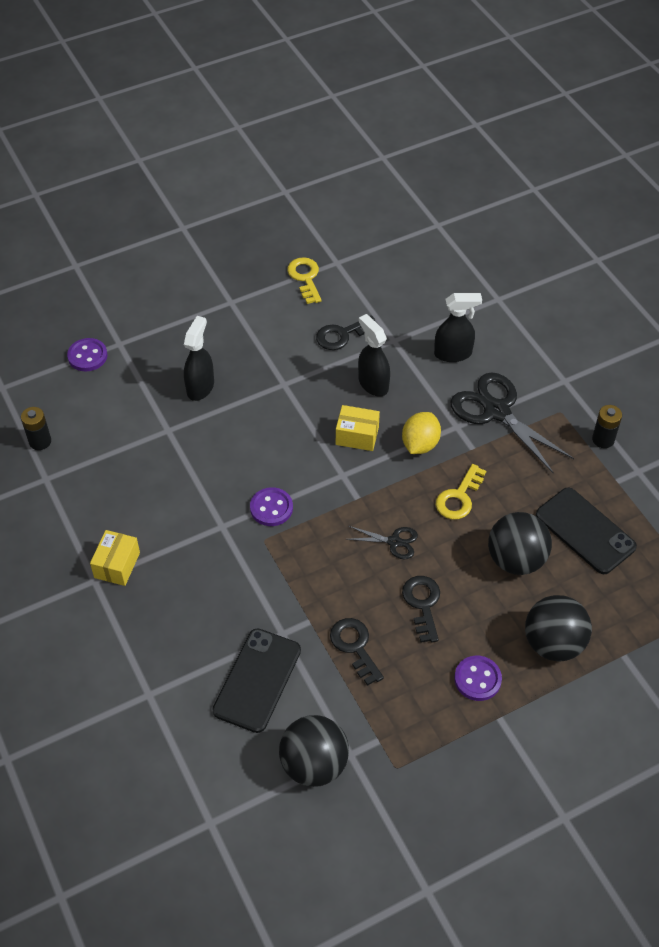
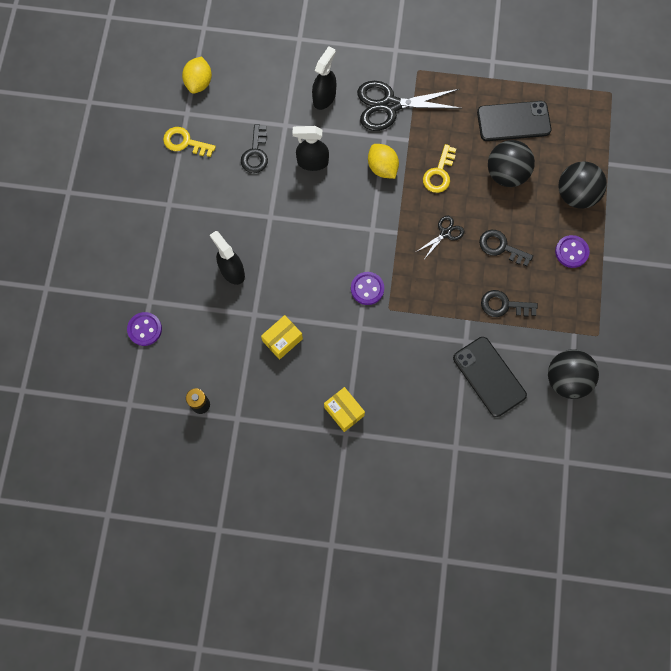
camera: 55 degrees left, 20 degrees up
(357, 436) = (348, 200): yellow box -> yellow box (282, 340)
(377, 253) = (199, 82): none -> yellow lemon
(459, 497) = (439, 173): yellow key -> yellow key turned 45 degrees clockwise
(603, 439) = (456, 62): black battery -> none

